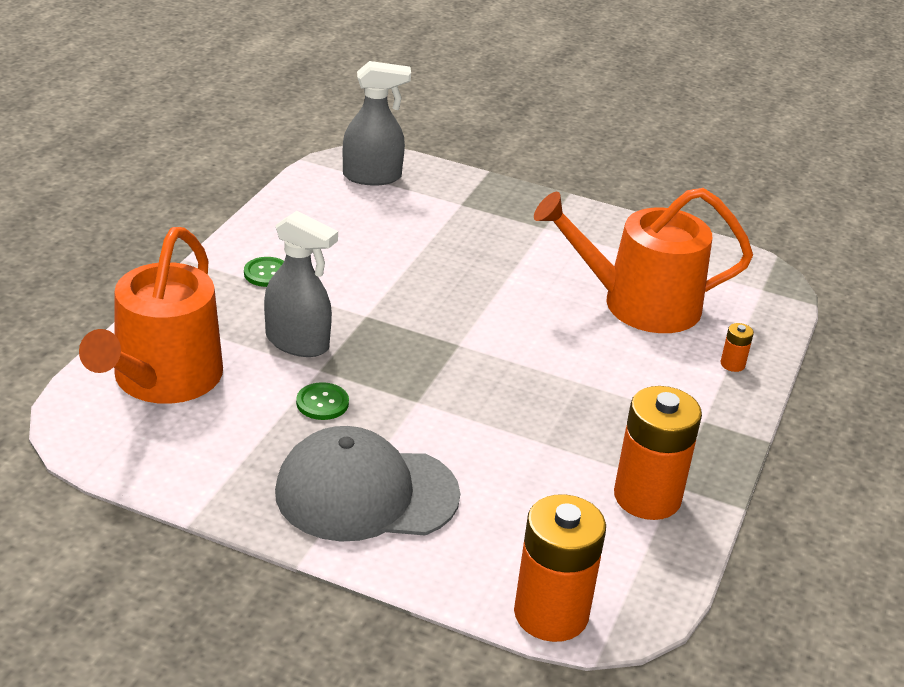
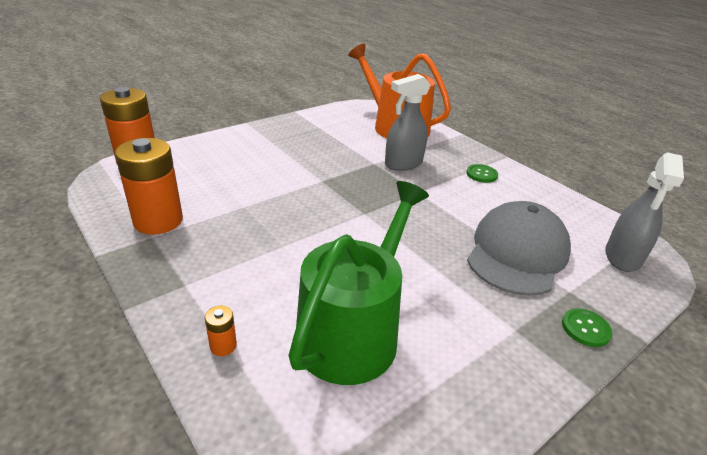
camera: 120 degrees right, 0 degrees up
(322, 403) = (344, 155): green button -> green button (585, 328)
(366, 493) = (268, 146): grey cap -> grey cap (517, 253)
(639, 304) = (353, 331): orange watering can -> green watering can

